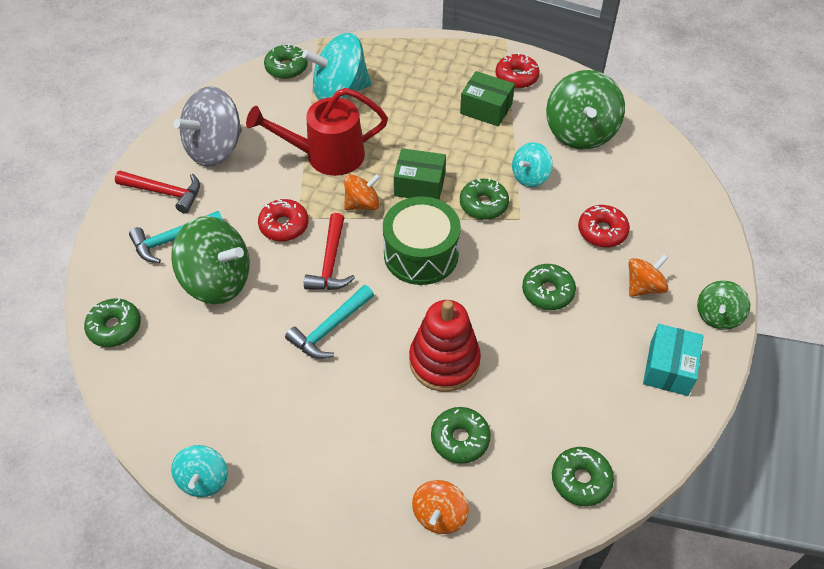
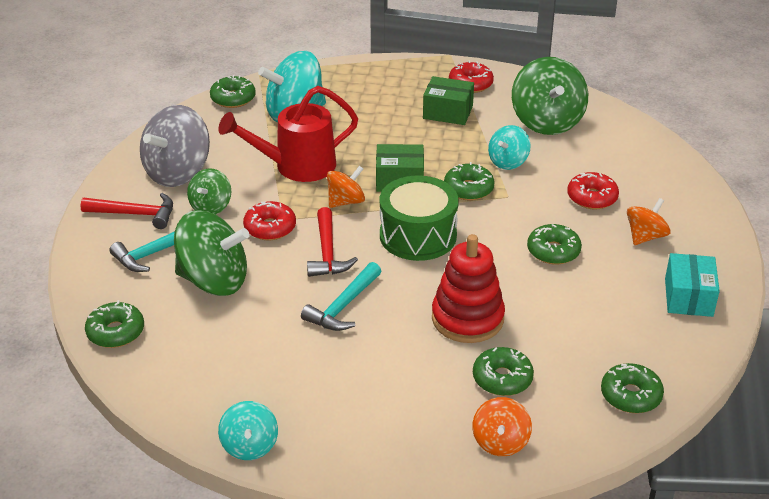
camera: 10 degrees left, 15 degrees down
(717, 316) = (722, 251): green spinning top -> green spinning top (211, 207)

